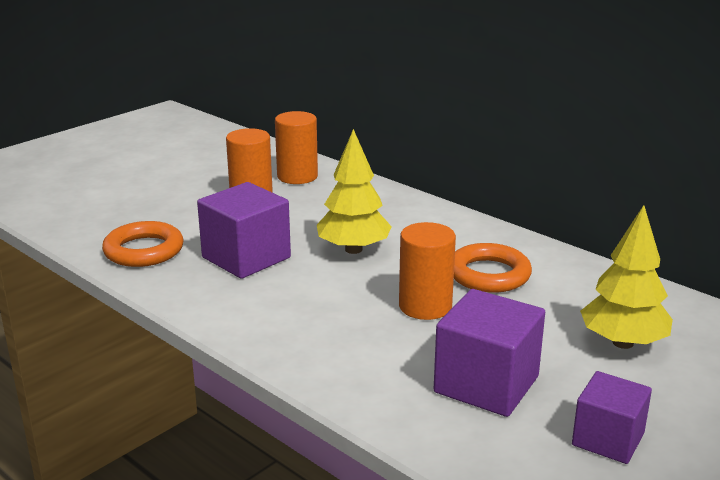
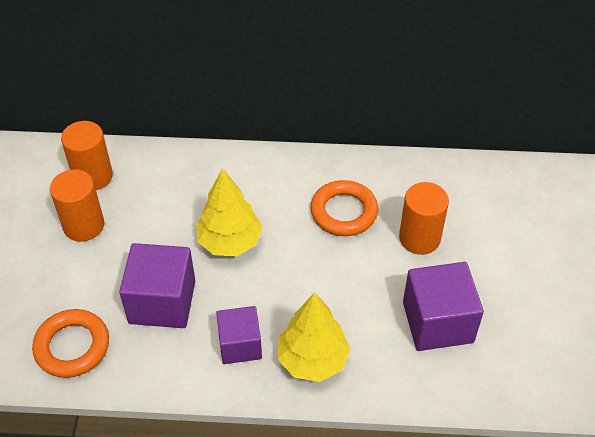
camera: 40 degrees left, 25 degrees up
(425, 306) = (336, 272): orange cylinder -> orange cylinder (419, 238)
(608, 439) = (535, 322): purple cube -> purple cube (240, 345)
(622, 343) = (475, 230): yellow tree -> yellow tree (312, 360)

